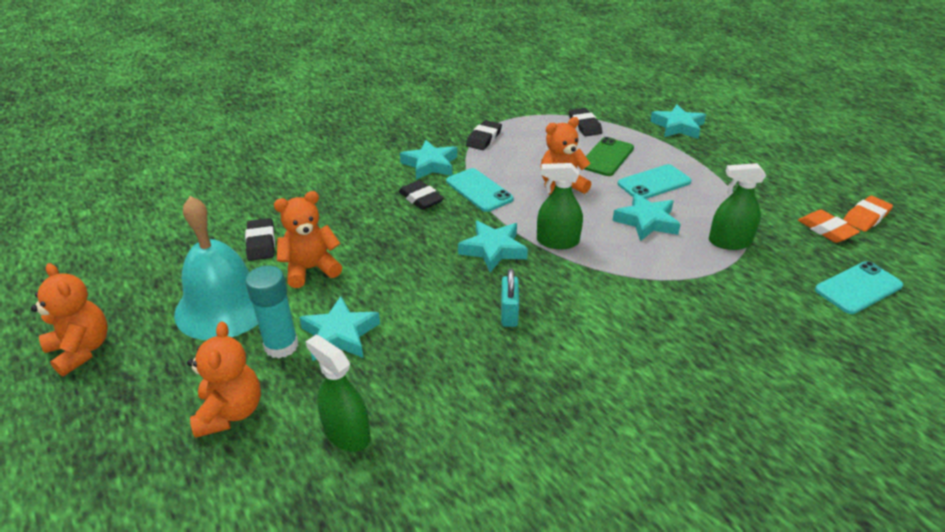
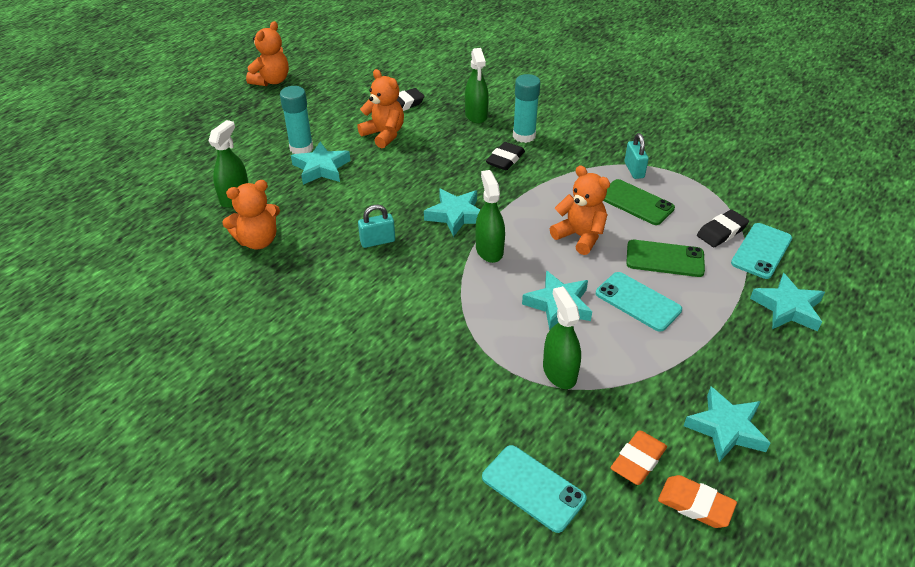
camera: 70 degrees right, 5 degrees up
(224, 306) = (329, 113): turquoise bell -> none
(230, 412) = (239, 149): orange teddy bear -> orange teddy bear (258, 241)
(329, 198) = (476, 115): none -> green spray bottle
(390, 179) = (524, 136): none -> turquoise glue stick
(430, 164) = (562, 151): turquoise star -> turquoise star (726, 428)
(479, 190) = (540, 187): turquoise phone -> turquoise phone (761, 251)
(484, 138) = (634, 170): black eraser -> turquoise padlock
(529, 150) = (636, 202): none -> green phone

